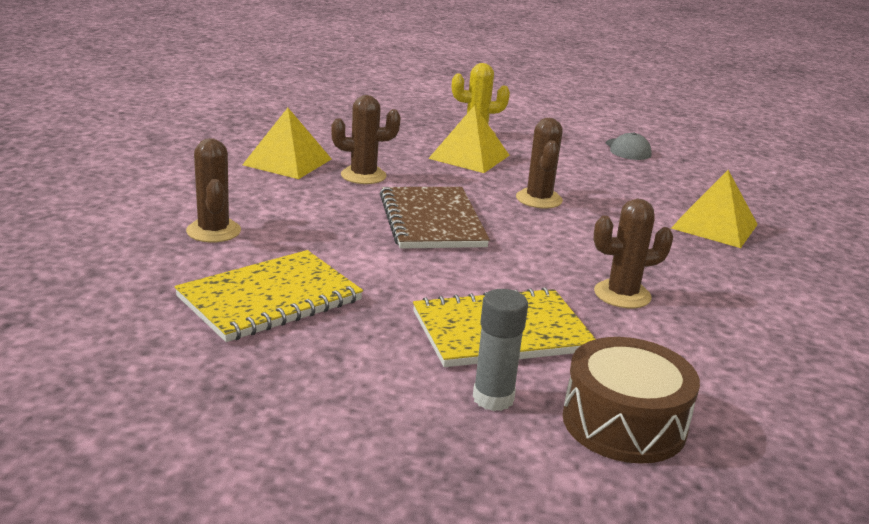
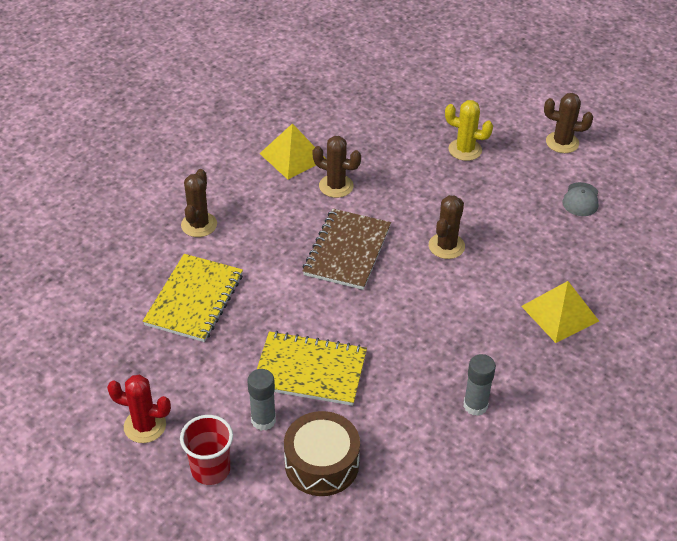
camera: 30 degrees right, 20 degrees up
(270, 299) = (194, 299): yellow notebook -> yellow notebook turned 60 degrees counterclockwise
(314, 456) = (145, 426): none -> red cactus
(469, 157) = (435, 180): yellow pyramid -> none
(473, 479) = (210, 469): none -> red cup
(622, 295) = (417, 363): brown cactus -> brown cactus (562, 142)
(731, 316) = (475, 405): none -> grey glue stick

